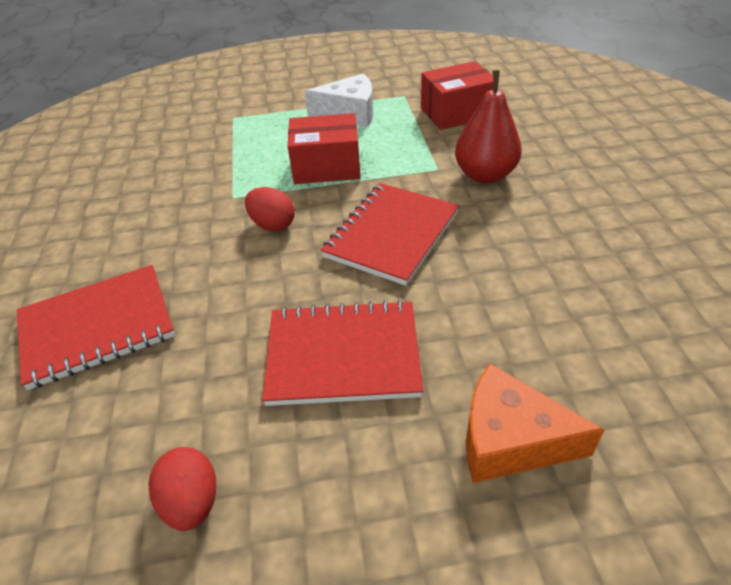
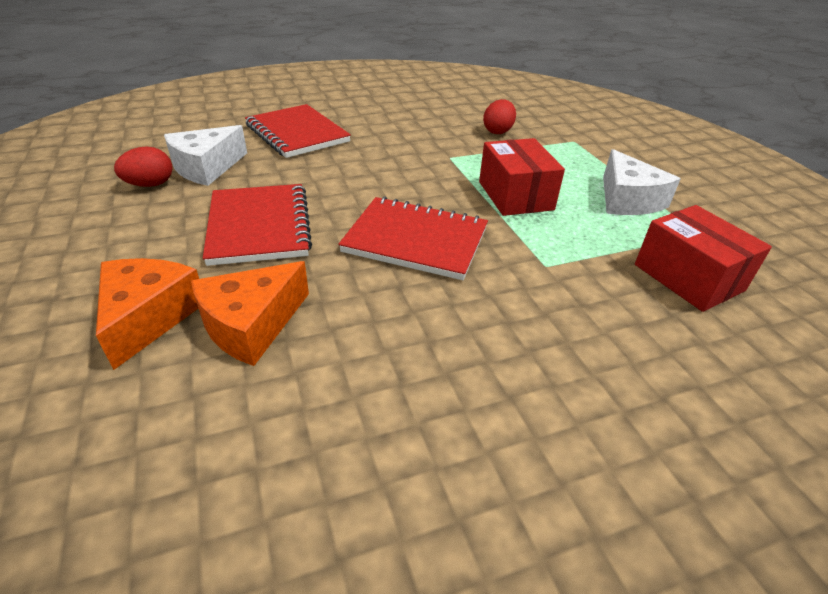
camera: 75 degrees right, 5 degrees down
(162, 430) = (206, 167): none -> white cheese
(272, 225) = (416, 179): red egg -> red egg (498, 131)
(485, 175) = (549, 303): red pear -> none
(518, 350) = (251, 325): none -> orange cheese

